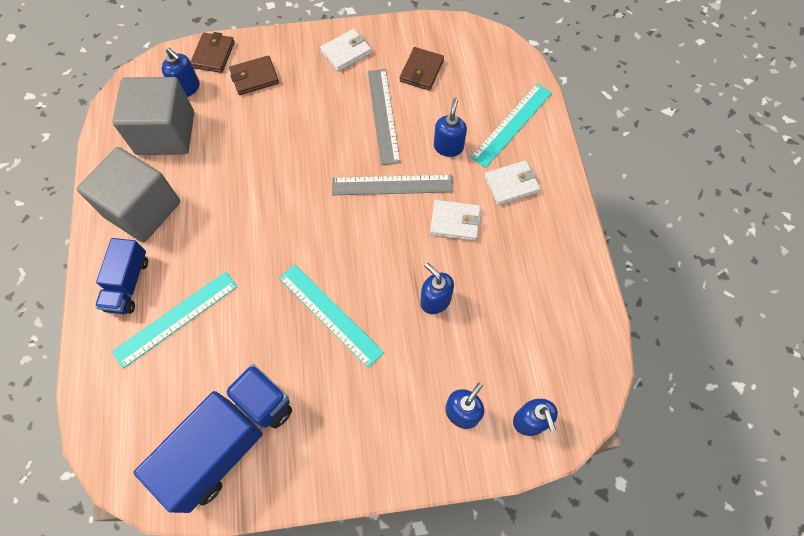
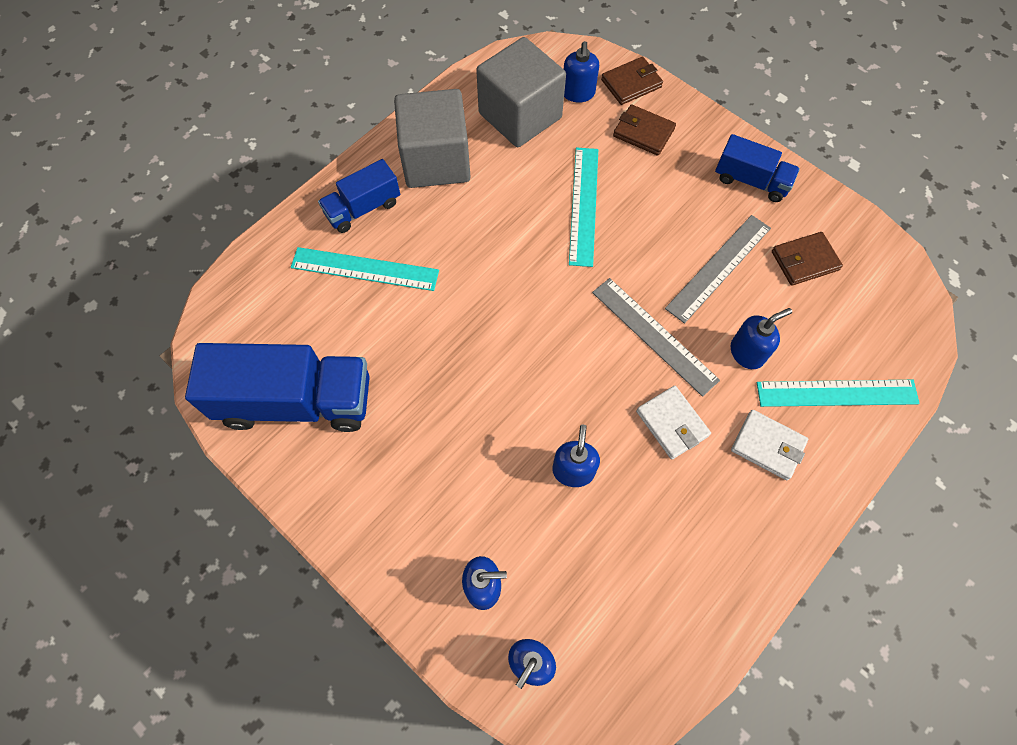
camera: 50 degrees right, 0 degrees up
(330, 314) = (475, 388): turquoise ruler -> turquoise ruler (583, 205)
(346, 52) = (751, 181): white wallet -> blue truck

